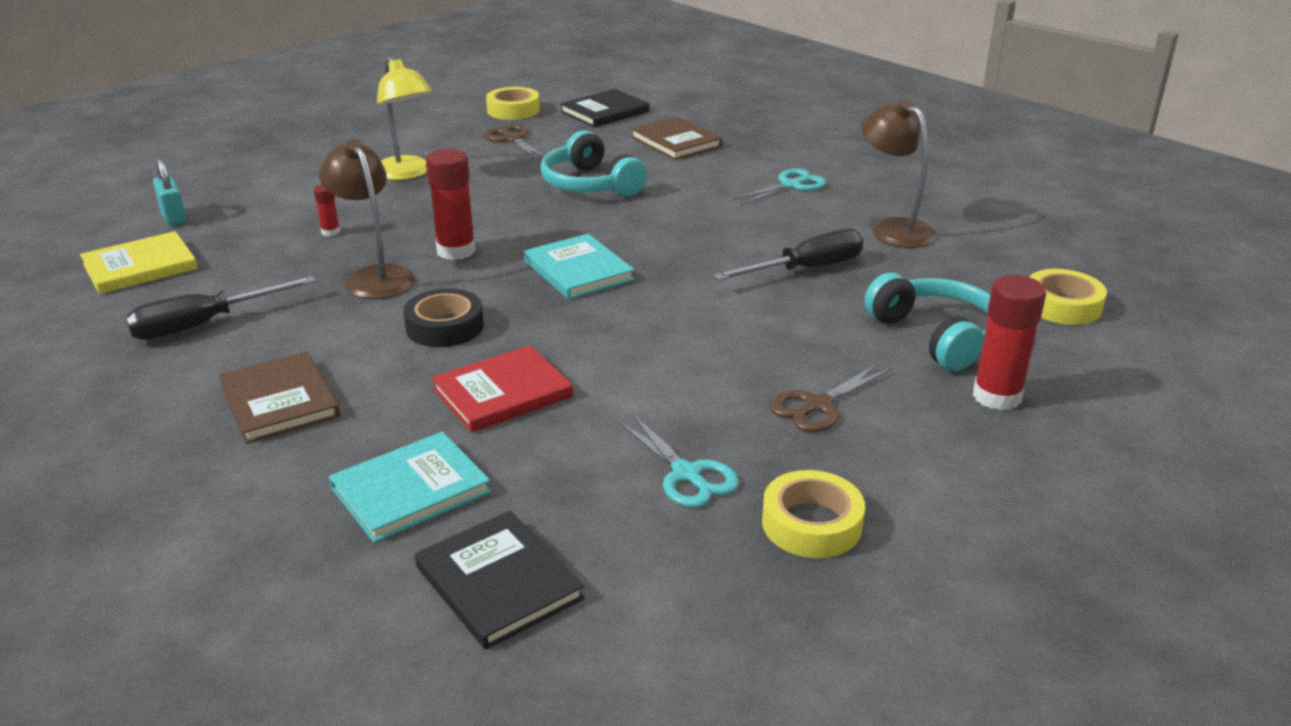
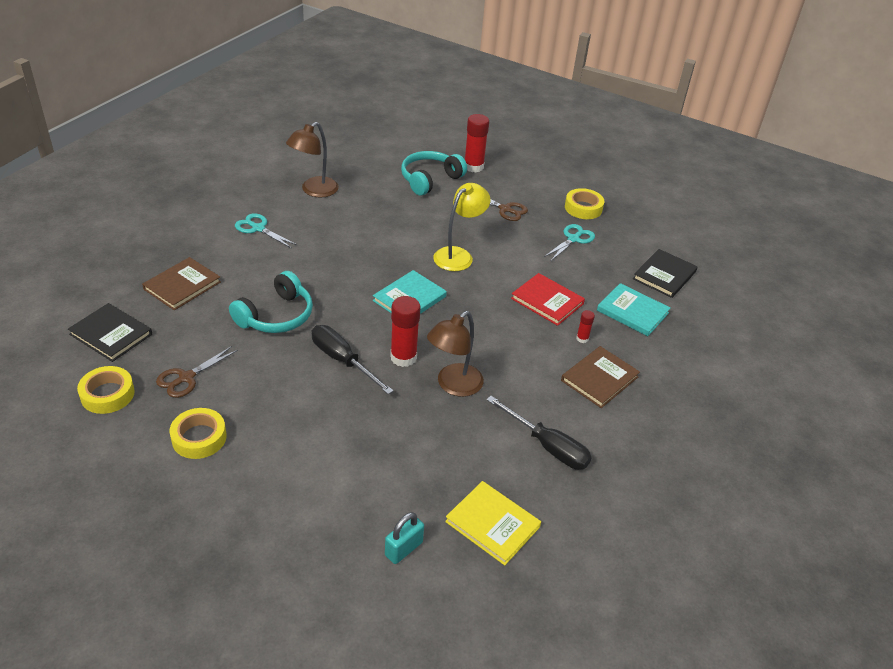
camera: 110 degrees left, 10 degrees up
(330, 232) = (397, 432): red glue stick -> red glue stick (582, 338)
(407, 174) = (276, 423): yellow lamp -> yellow lamp (458, 255)
(445, 326) = (497, 337): black tape -> none
(806, 269) = (376, 218): black screwdriver -> black screwdriver (342, 360)
(1062, 305) = (385, 147): yellow tape -> yellow tape (199, 438)

